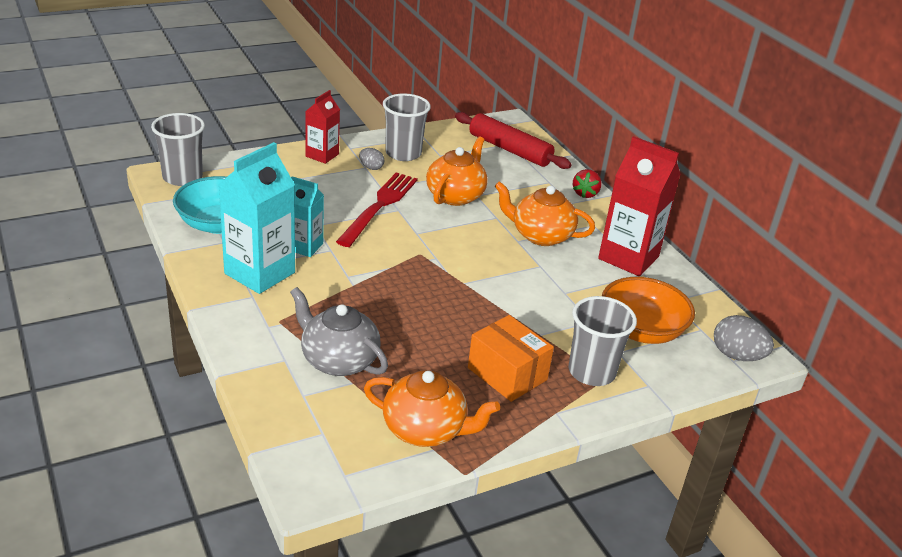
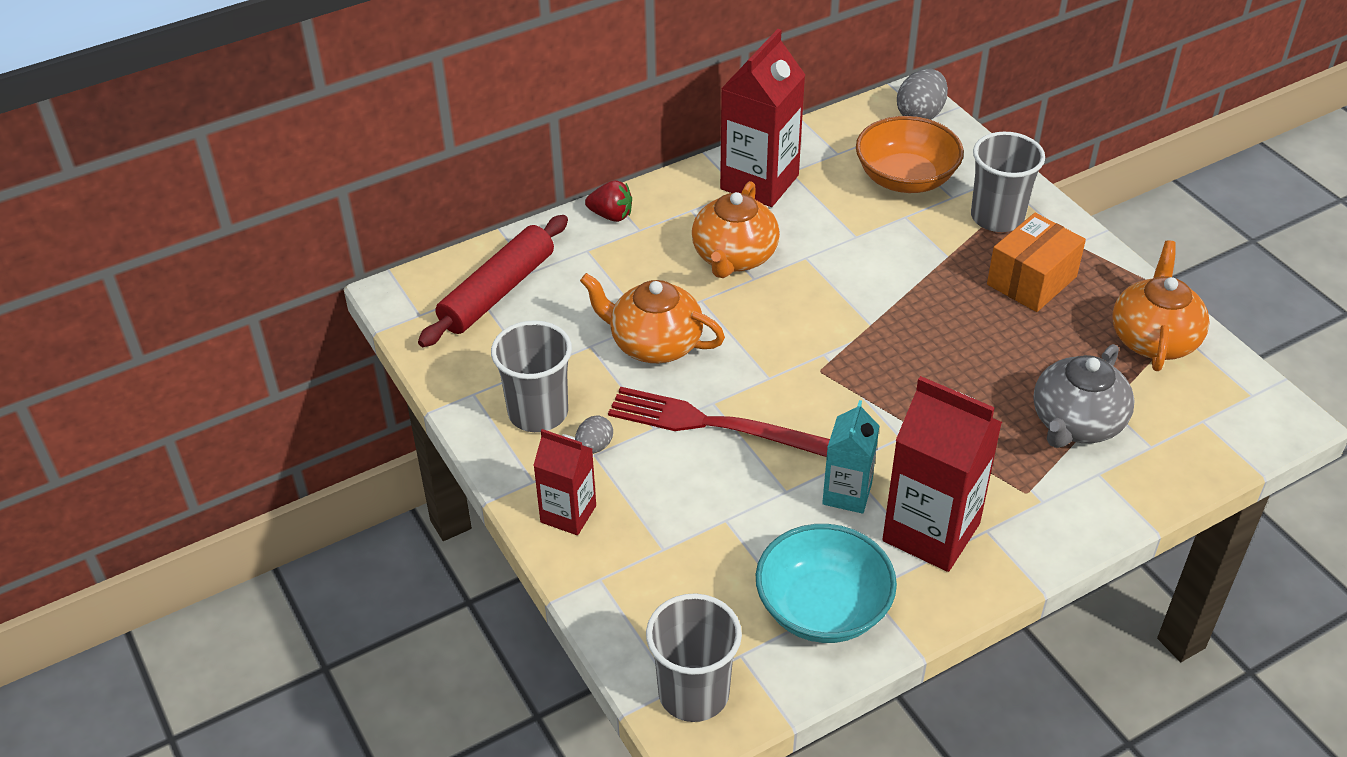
camera: 90 degrees left, 10 degrees up
(259, 273) = (931, 532): turquoise carton -> red carton

